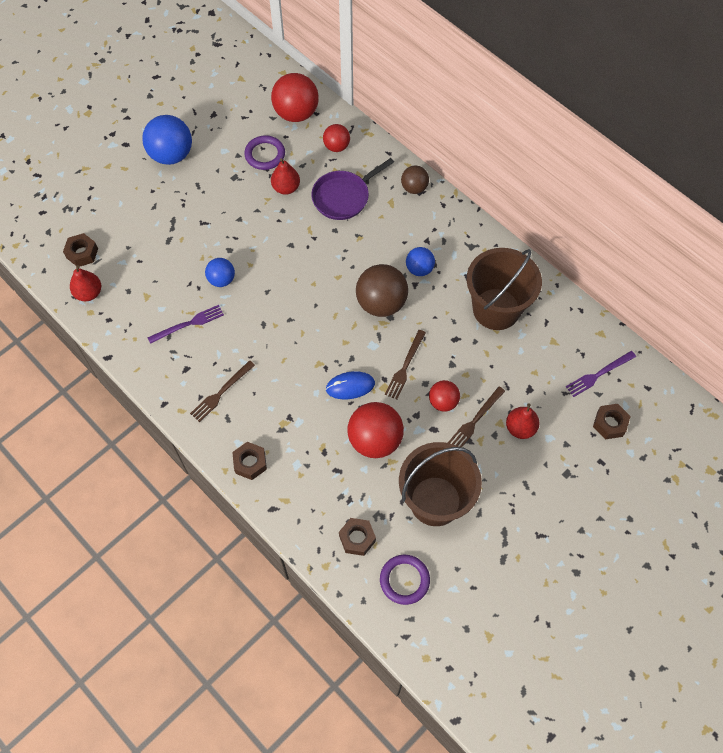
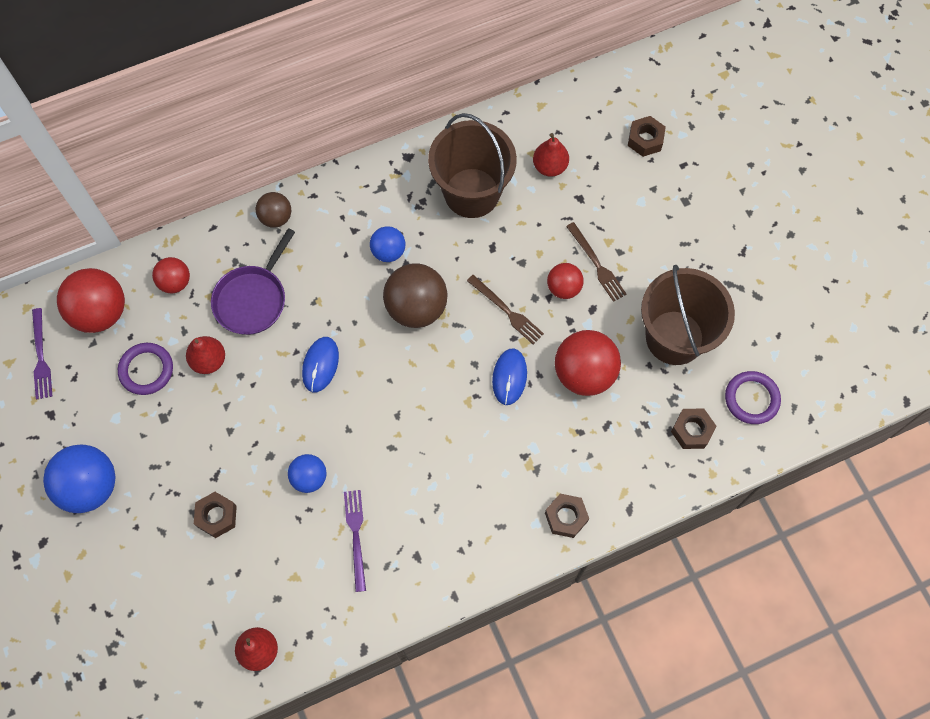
camera: 70 degrees left, 5 degrees up
(82, 253) = (194, 645): brown nut -> brown nut (217, 516)
(221, 392) = (464, 524): brown fork -> none
(310, 256) = (320, 365): none -> blue mouse
(343, 197) = (252, 299): purple pan -> purple pan turned 45 degrees clockwise
(520, 428) = (621, 224): red pear -> red pear (550, 166)
(598, 374) = (587, 127): purple fork -> purple fork (41, 357)

